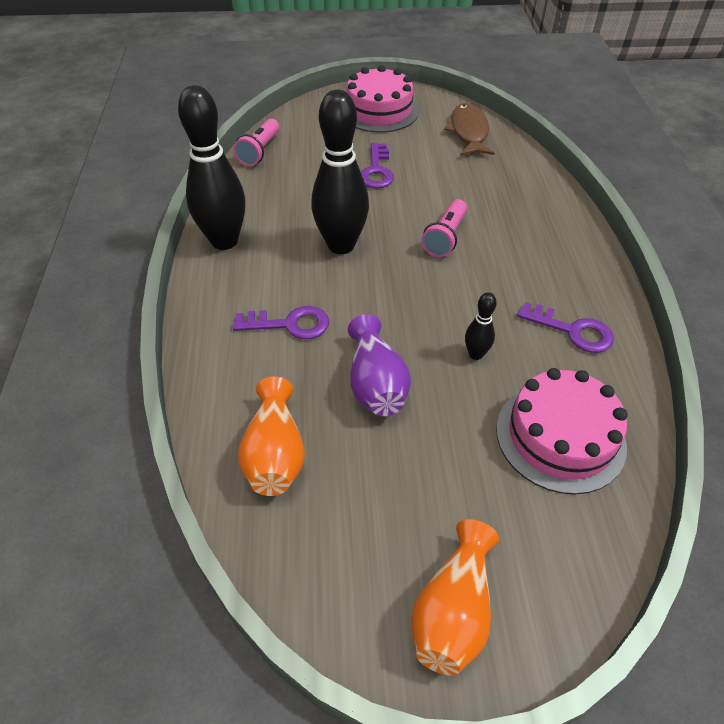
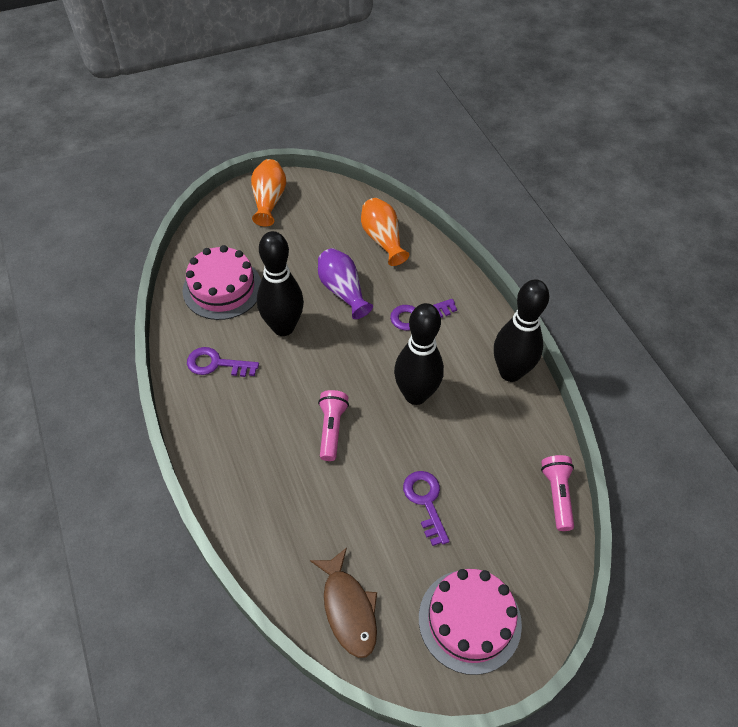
camera: 160 degrees right, 5 degrees up
(475, 354) = (283, 327): black bowling pin -> black bowling pin, size x2.22

